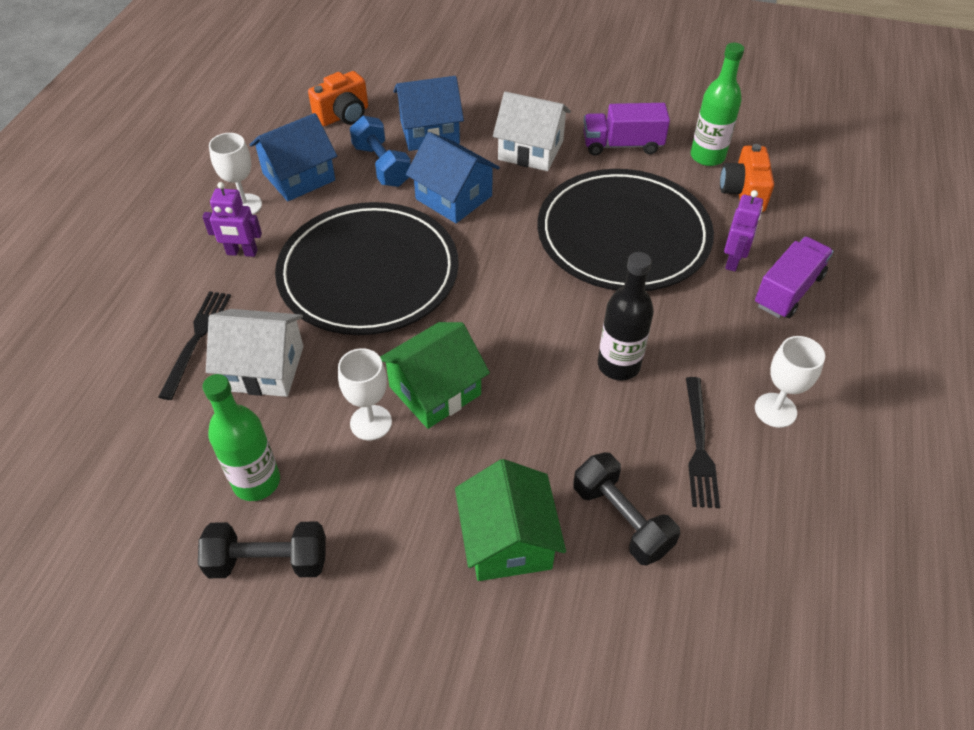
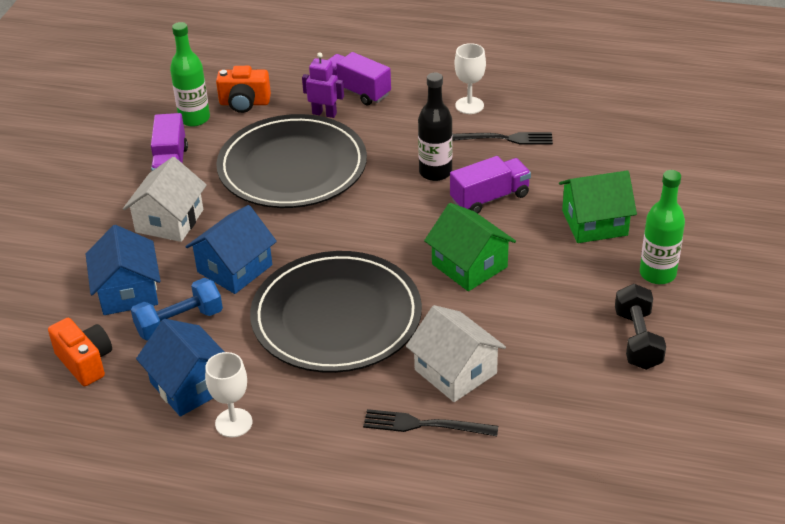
camera: 90 degrees left, 10 degrees down
(242, 252) = (307, 412): purple robot -> none
(256, 482) = (571, 357): green bottle -> green bottle (657, 274)
(264, 368) = (455, 371): white house -> white house turned 45 degrees counterclockwise
(371, 422) = (505, 299): white goblet -> none
(565, 420) = (490, 198): none -> purple truck
(621, 519) = (568, 173): black dumbbell -> none

